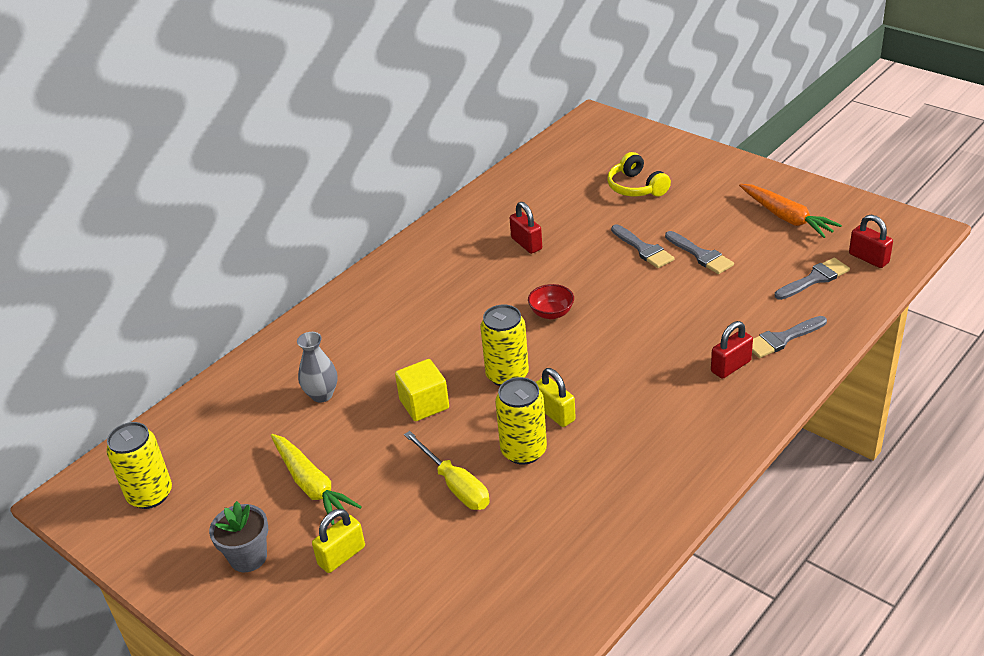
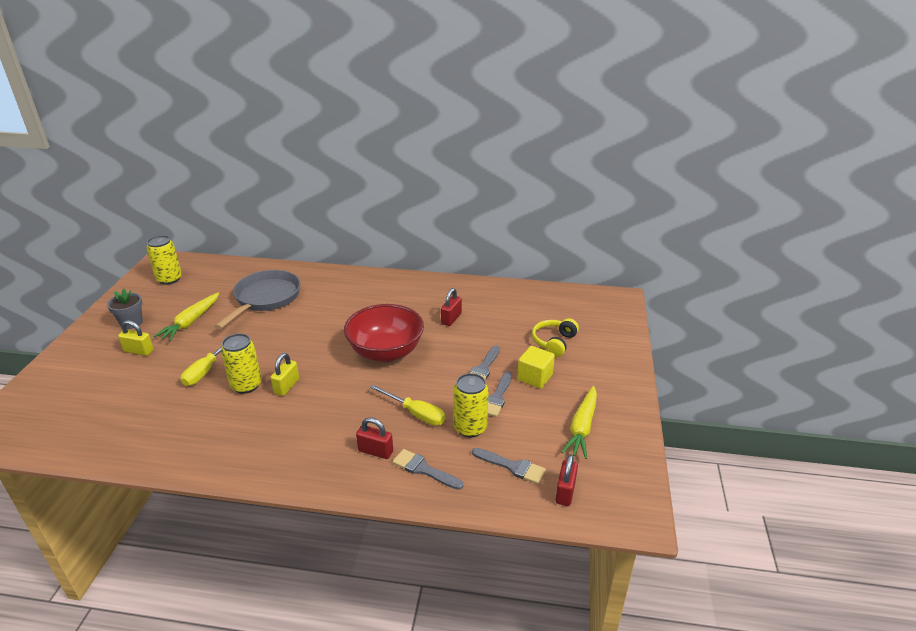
camera: 55 degrees right, 5 degrees down
(322, 395) = (265, 299): grey vase -> grey pan
(424, 404) = (273, 334): yellow cube -> yellow cube (535, 377)
(507, 375) = (314, 355): yellow can -> yellow can (470, 428)
(551, 313) = (386, 352): red bowl -> red bowl, size x2.37
(687, 320) = (415, 413): none -> yellow screwdriver
(786, 217) = (582, 427): orange carrot -> yellow carrot

